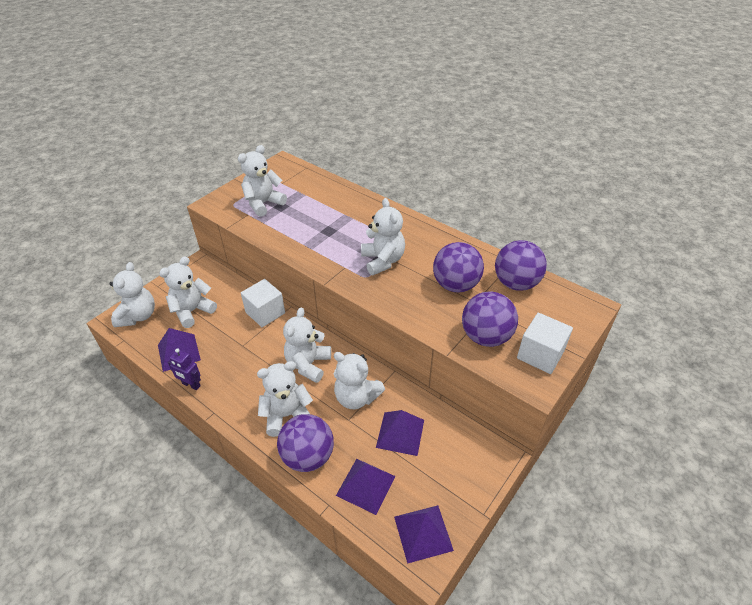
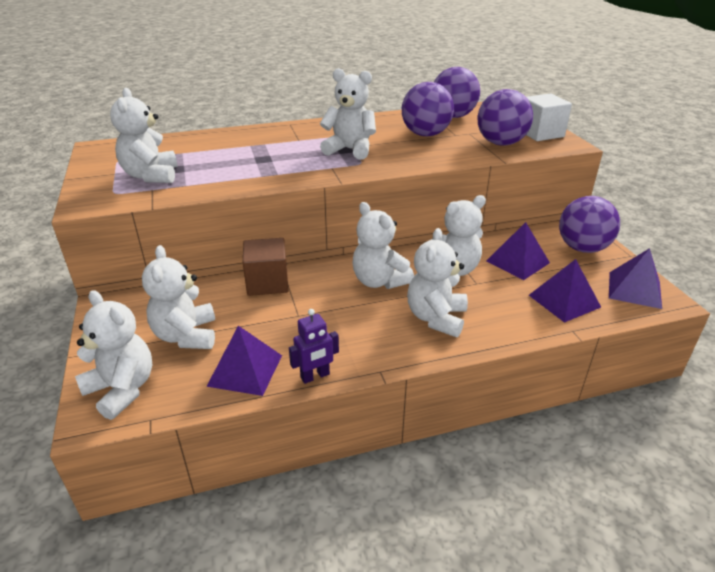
camera: 55 degrees left, 10 degrees down
(265, 313) = (267, 283): white cube -> brown cube
(308, 456) = (503, 323): purple ball -> purple ball (582, 248)

